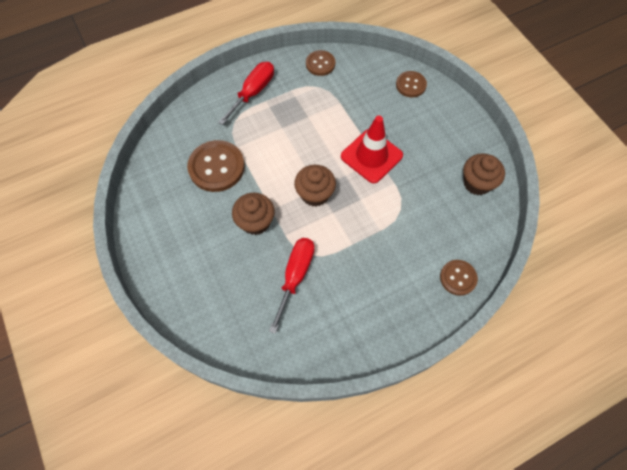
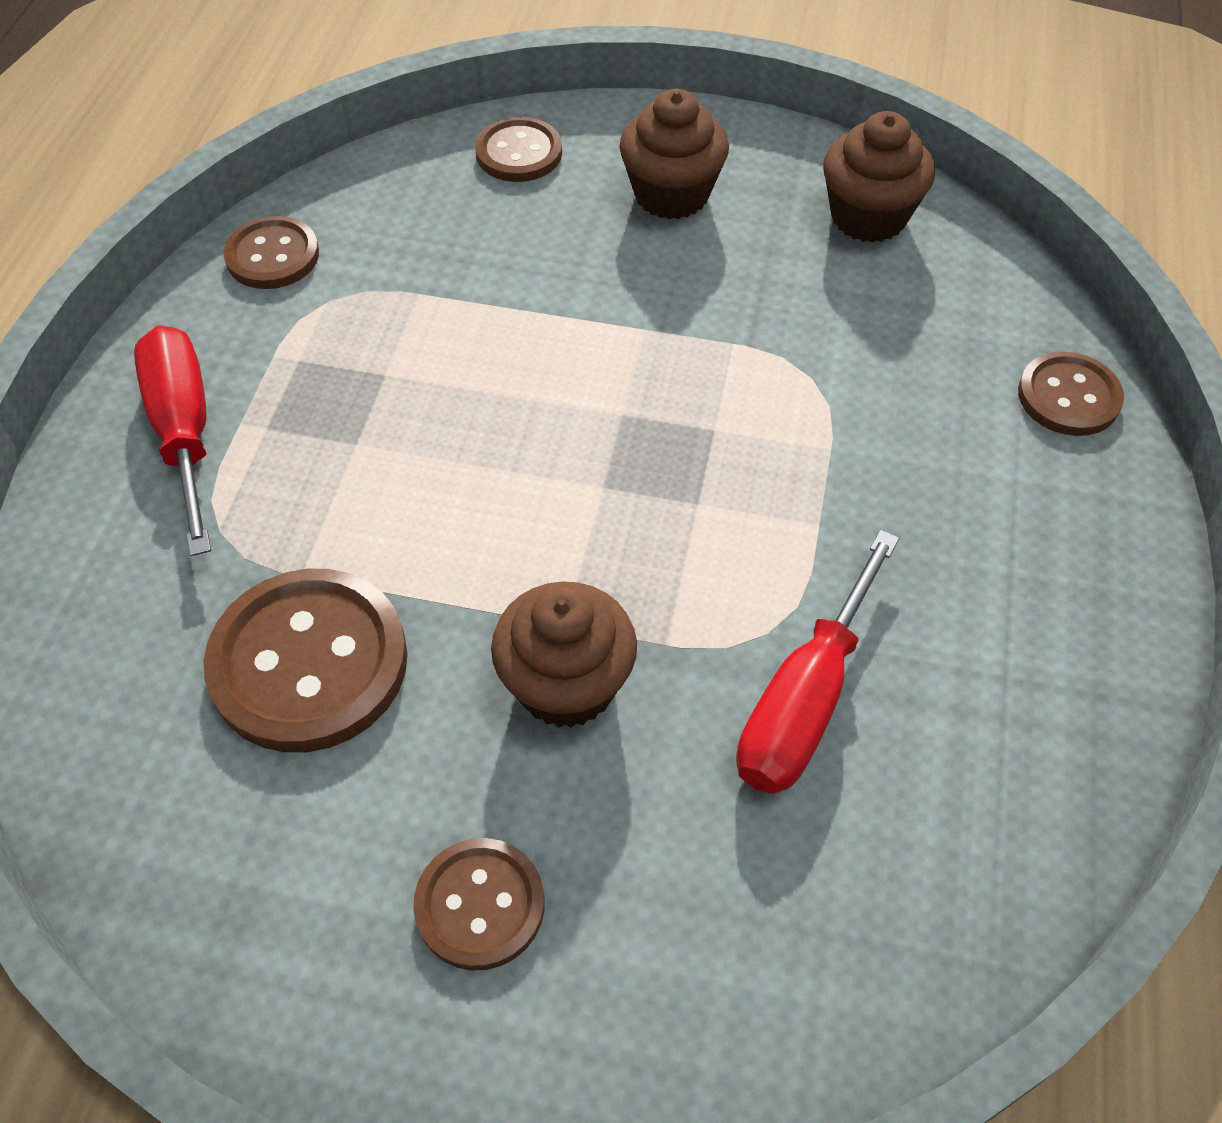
camera: 50 degrees left, 10 degrees down
(188, 246) = (480, 905): none -> brown button
(295, 276) = (804, 701): red screwdriver -> red screwdriver turned 120 degrees counterclockwise
(315, 194) = (613, 505): brown cupcake -> brown cupcake (671, 194)
(371, 156) = (623, 334): red traffic cone -> none

